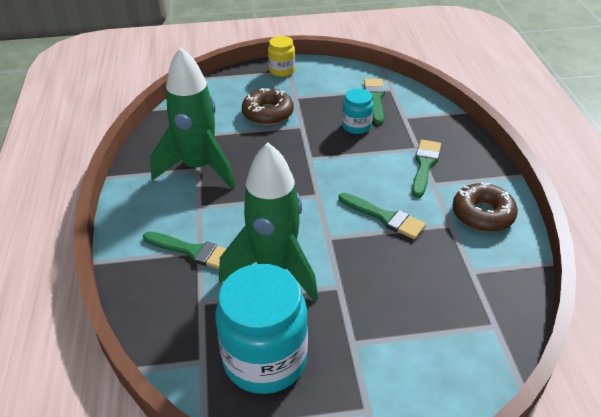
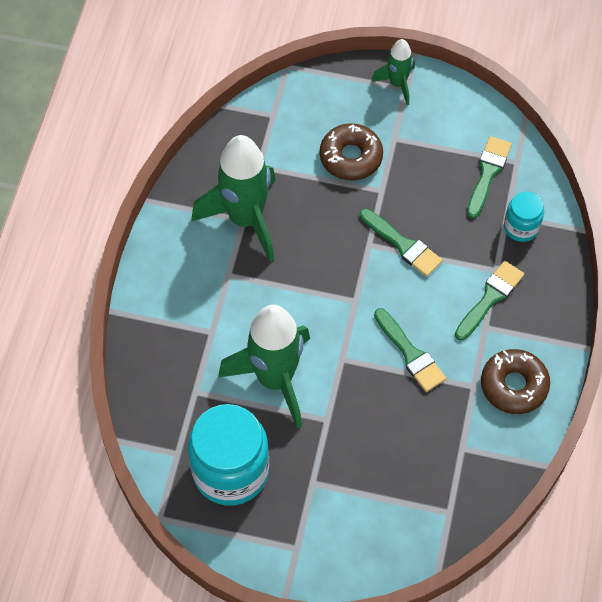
camera: 20 degrees right, 20 degrees up
(193, 251) = (205, 330): green brush -> green brush (403, 245)
(282, 70) = (397, 84): yellow jar -> green rocket
(356, 126) = (444, 212): turquoise jar -> turquoise jar (521, 227)

